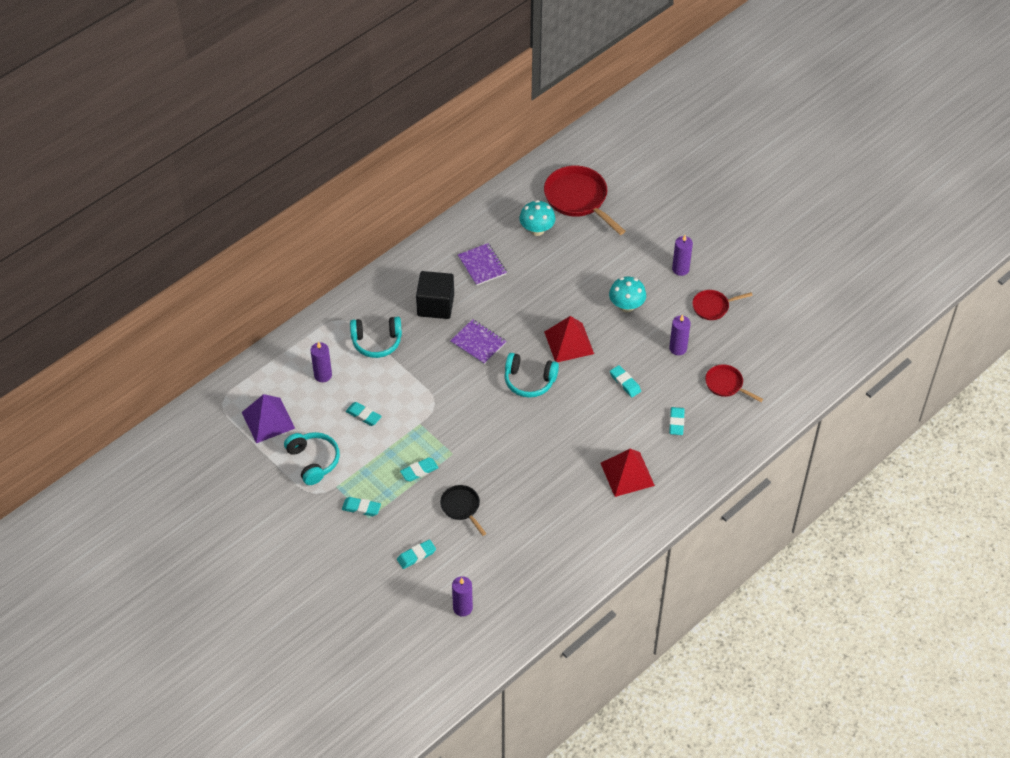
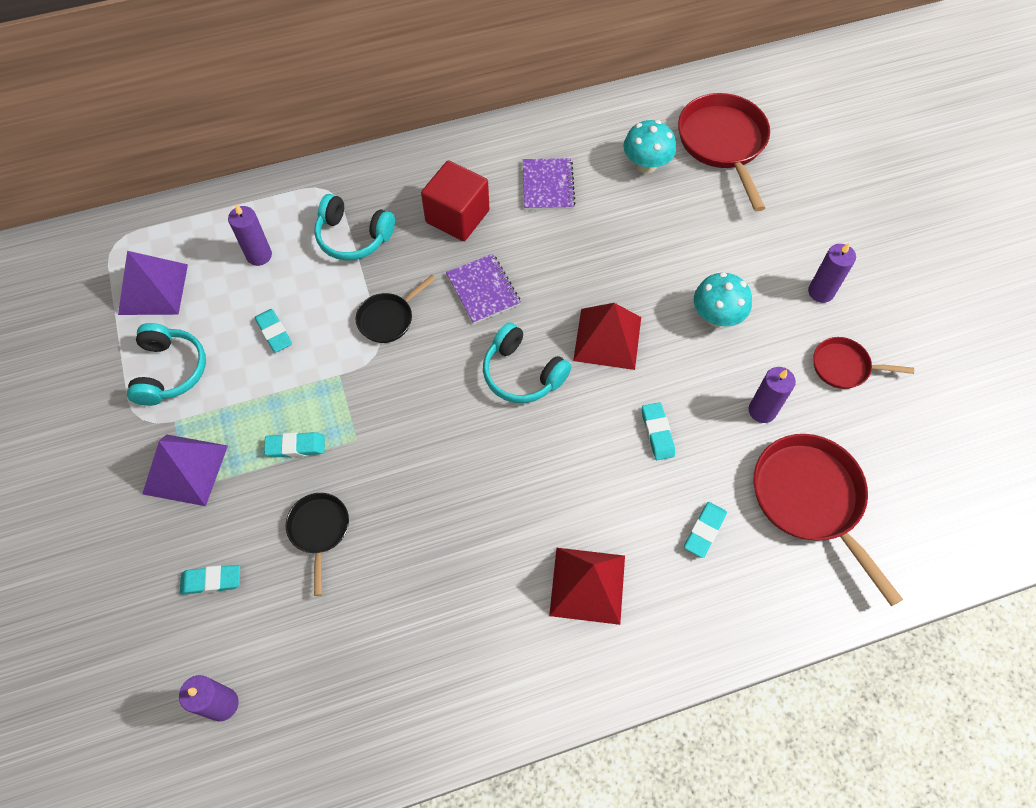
camera: 25 degrees right, 10 degrees up
(361, 508) = (185, 469): turquoise eraser -> purple pyramid
(430, 381) = (388, 318): none -> black pan
(435, 305) = (457, 216): black cube -> red cube
(726, 384) = (810, 499): red pan -> red pan, size x1.81

